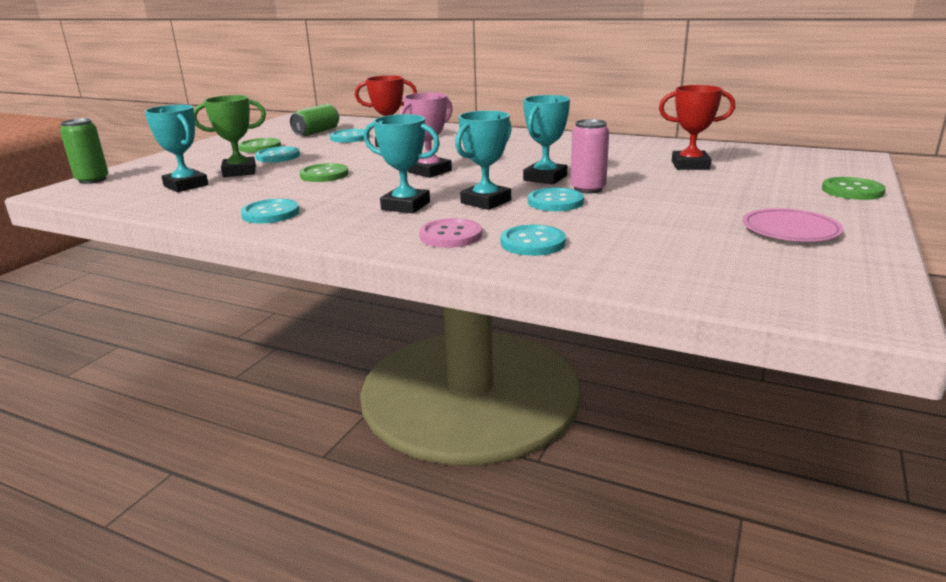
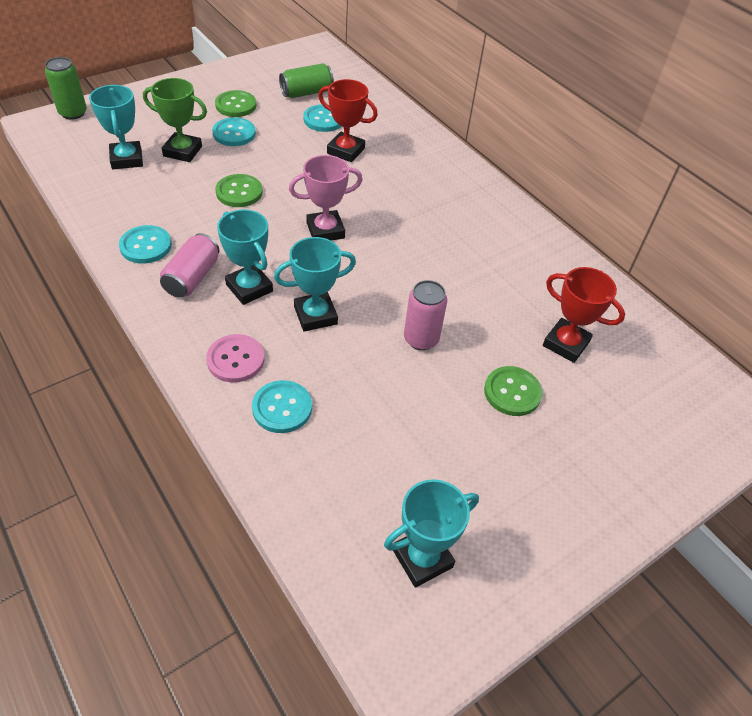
camera: 25 degrees right, 25 degrees up
(343, 215) = (192, 277): none -> pink can
(545, 178) = (407, 297): turquoise trophy -> turquoise trophy (422, 558)
(555, 202) = (369, 348): turquoise button -> none
(790, 230) = (506, 514): pink plate -> none
(852, 191) = (658, 483): green button -> green button (512, 392)

